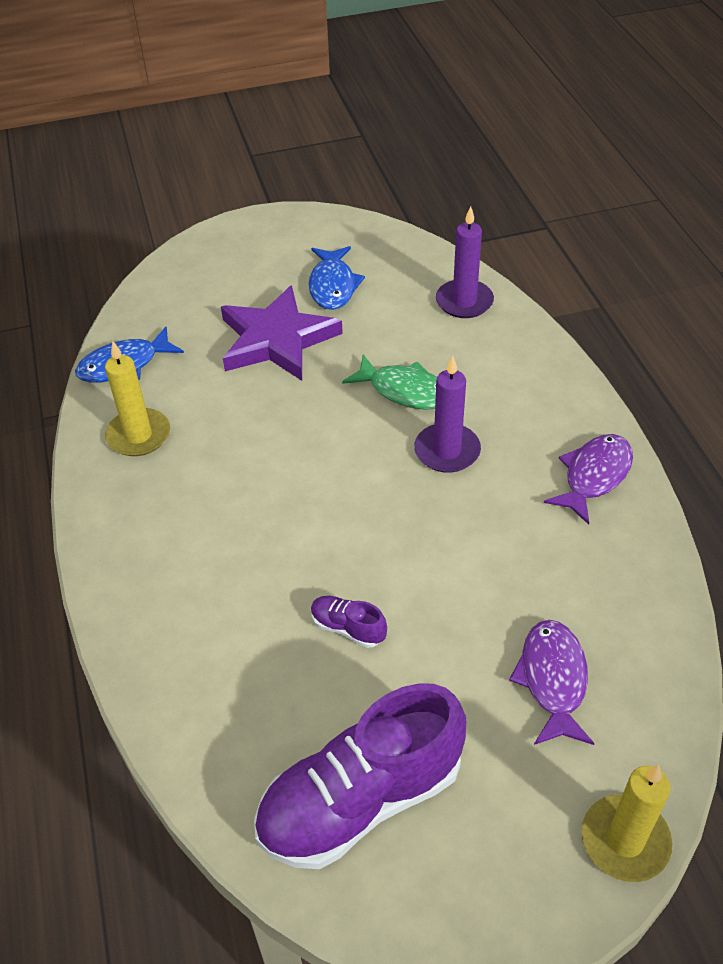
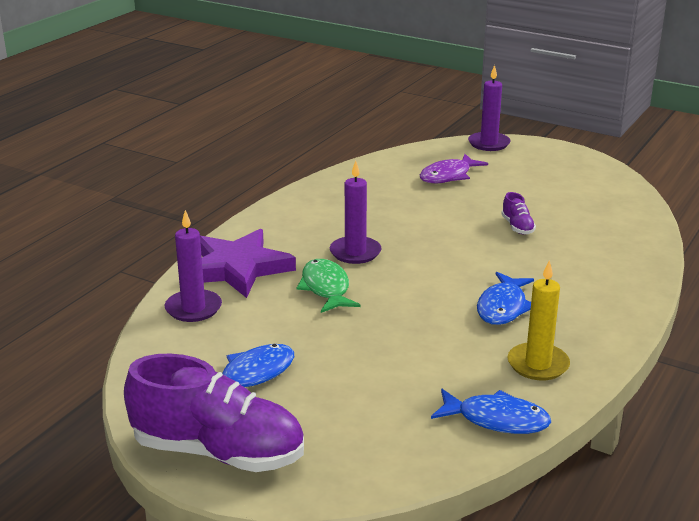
camera: 135 degrees left, 20 degrees down
(231, 481) = (503, 307): none -> blue fish
(276, 339) = (355, 365): purple star -> purple star (237, 268)
(360, 799) = (580, 189): purple shoe -> purple shoe (218, 452)
(594, 476) = (304, 208): purple fish -> none
(625, 840) = (489, 143): yellow candle -> purple candle

